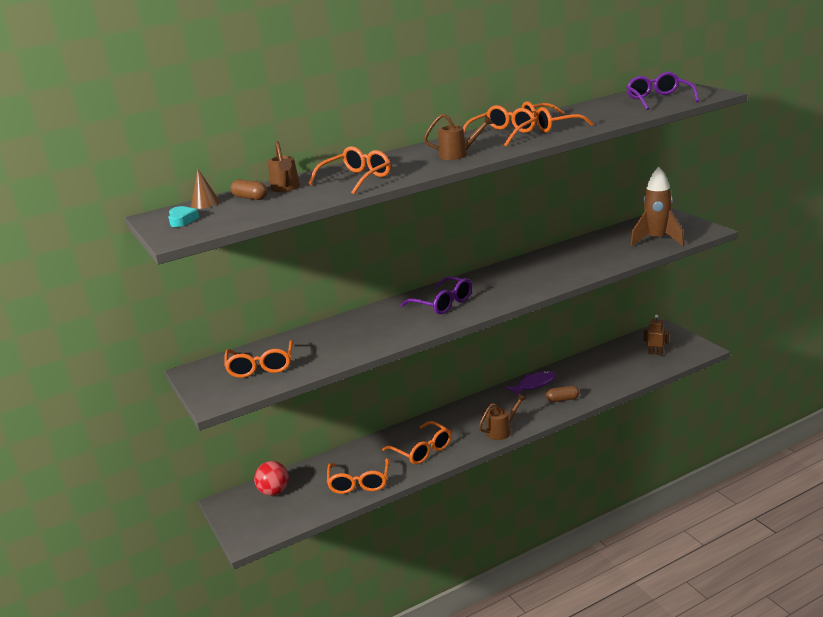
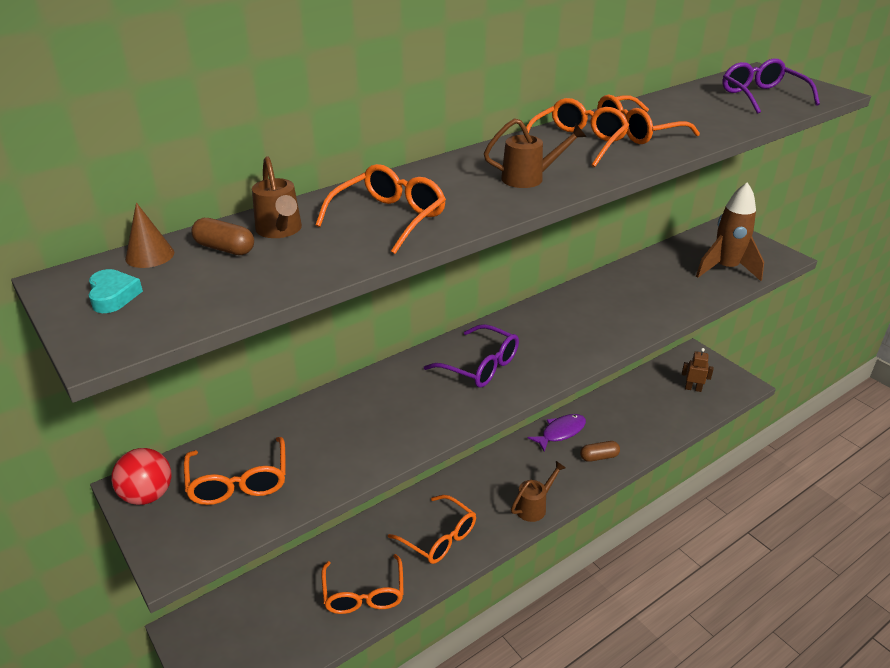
camera: 10 degrees left, 10 degrees up
(274, 491) = (250, 609): red ball -> red ball (148, 495)

